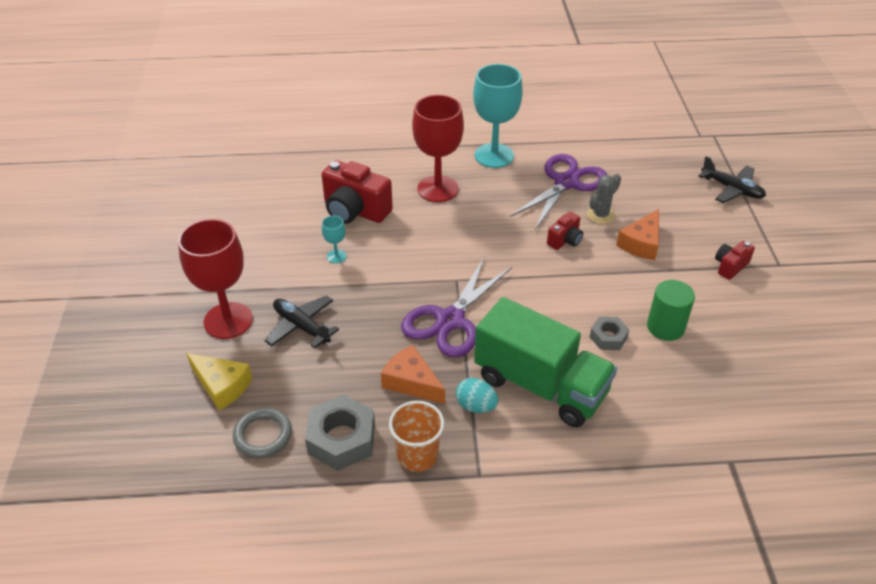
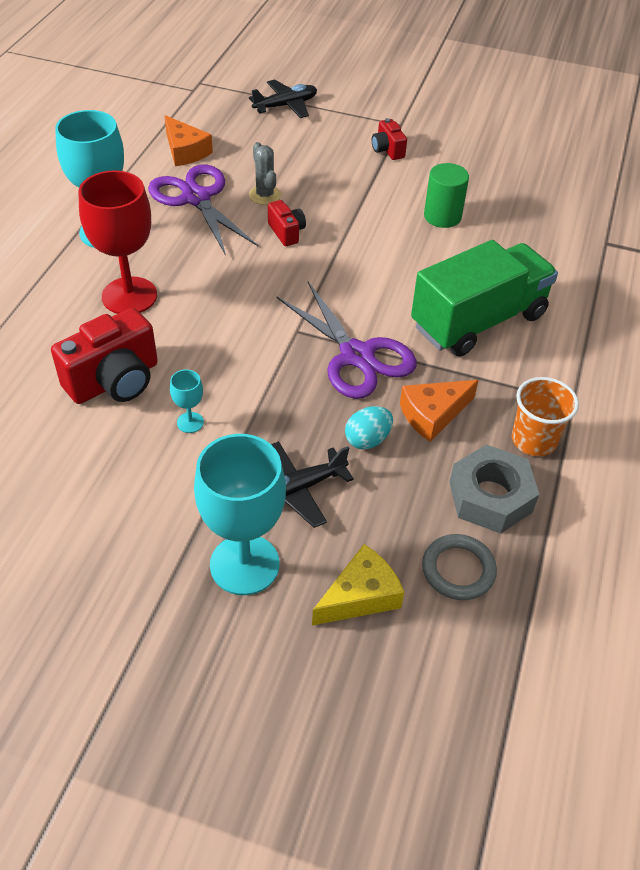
camera: 70 degrees left, 5 degrees up
(228, 320) = (244, 564): red goblet -> turquoise goblet
(476, 406) = (486, 375): turquoise egg -> turquoise egg (367, 440)
(608, 337) = (437, 255): grey nut -> none
(641, 243) = (324, 186): orange cheese -> orange cheese (185, 151)

